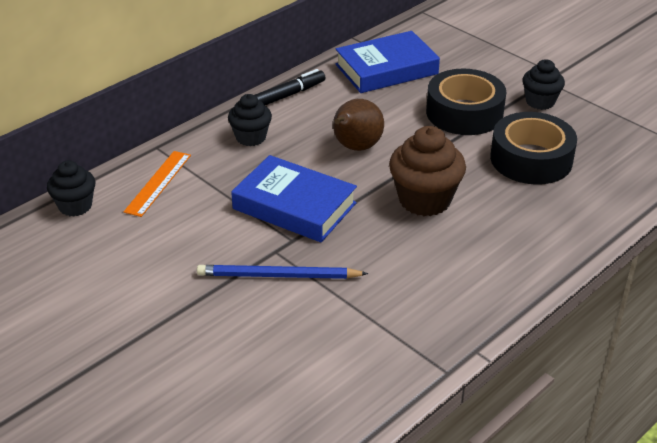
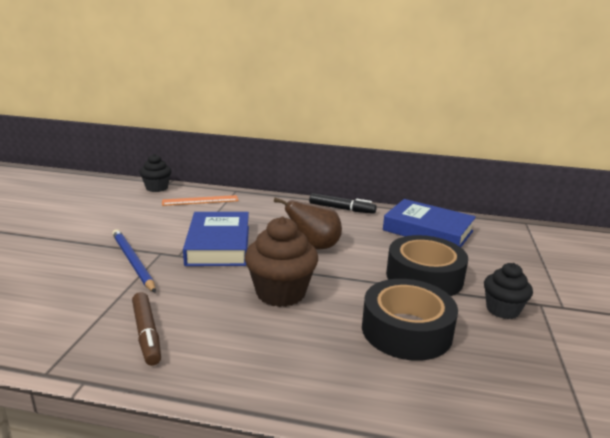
camera: 55 degrees right, 15 degrees down
(251, 137) = (279, 211): black cupcake -> none
(430, 298) = (146, 334): none -> brown marker

